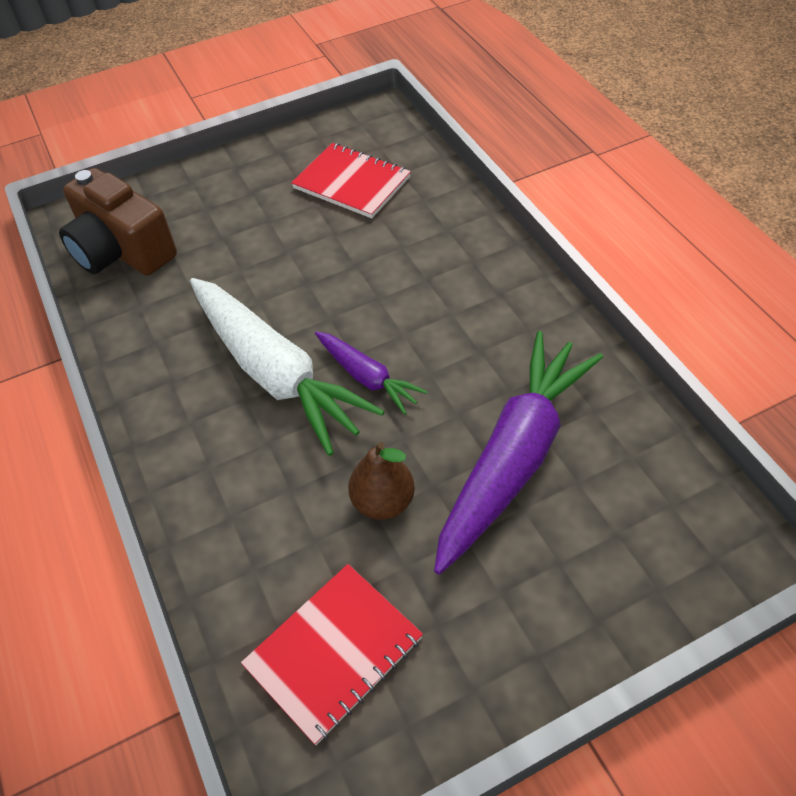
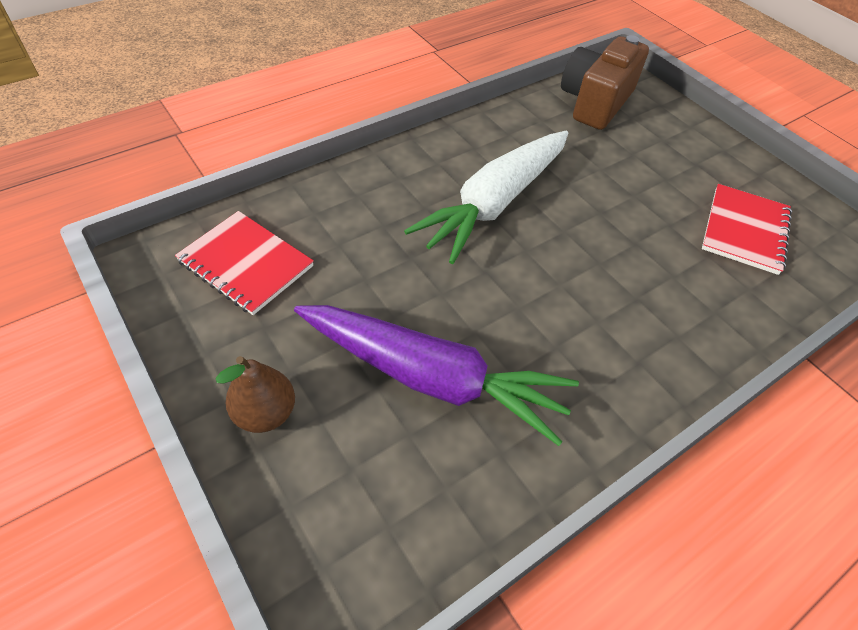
camera: 75 degrees right, 0 degrees up
(367, 377) = (503, 262): purple carrot -> none
(383, 501) = (376, 283): brown pear -> brown pear (265, 413)

